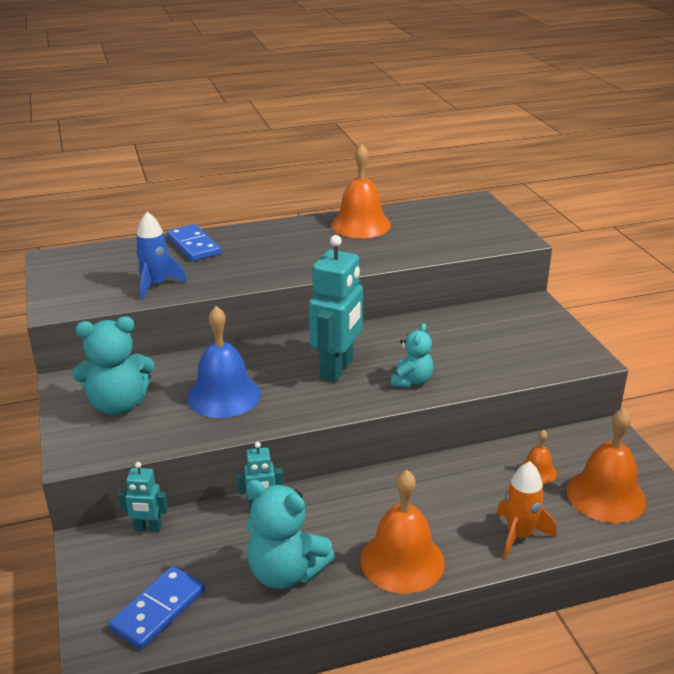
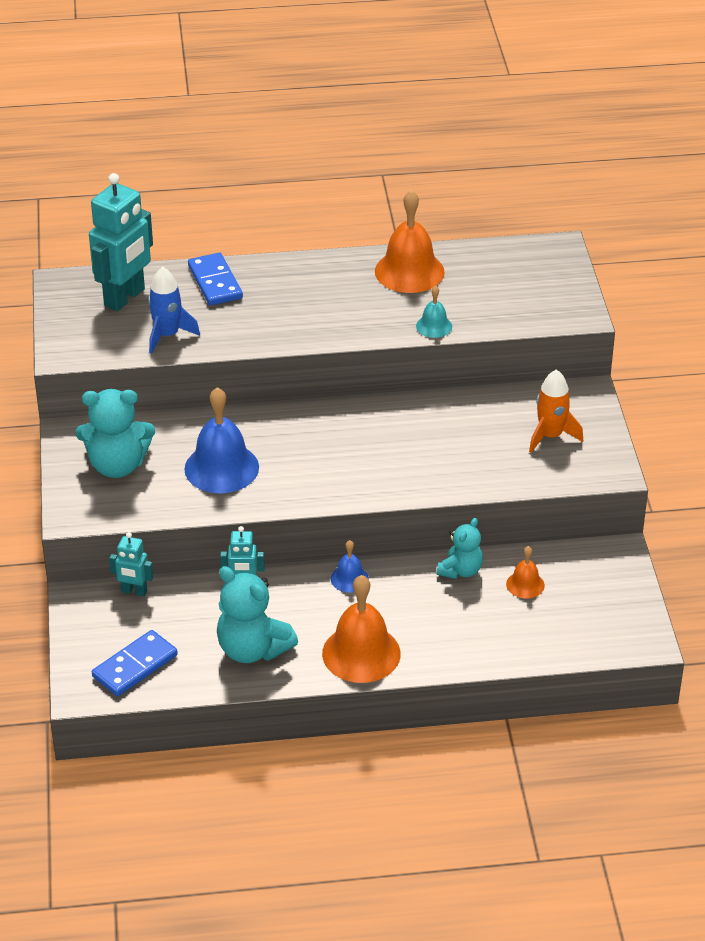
camera: 10 degrees right, 10 degrees up
(337, 369) = (343, 451): turquoise robot -> turquoise robot (125, 298)
(366, 487) = (349, 578): none -> blue bell
(397, 257) = (434, 326): none -> turquoise bell
(411, 381) = (415, 475): turquoise teddy bear -> turquoise teddy bear (460, 570)
(519, 535) = (479, 645): orange rocket -> orange rocket (550, 436)
(606, 495) = (582, 618): orange bell -> none

